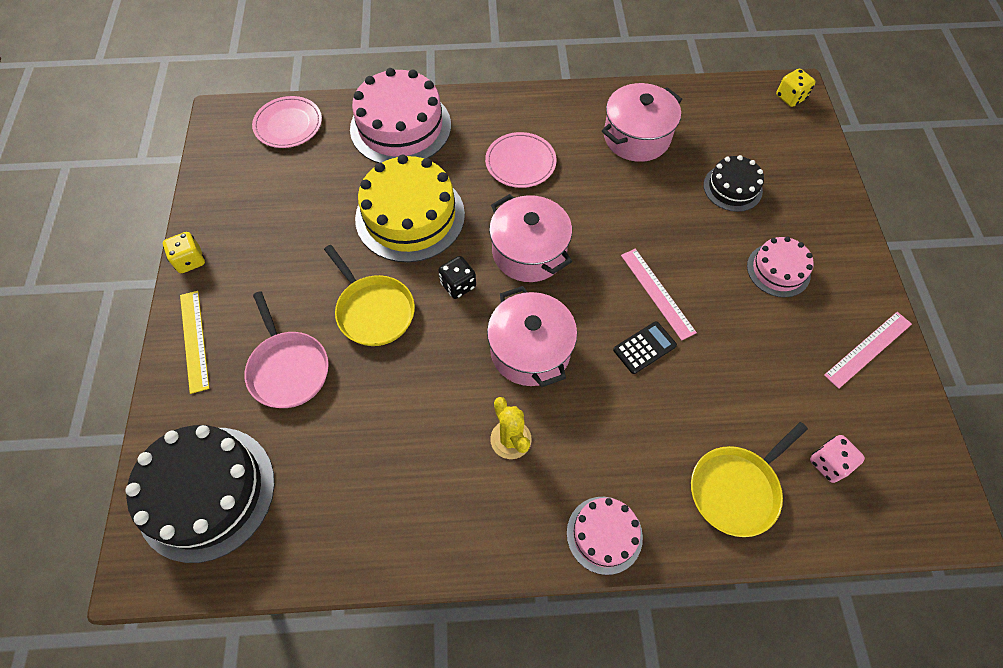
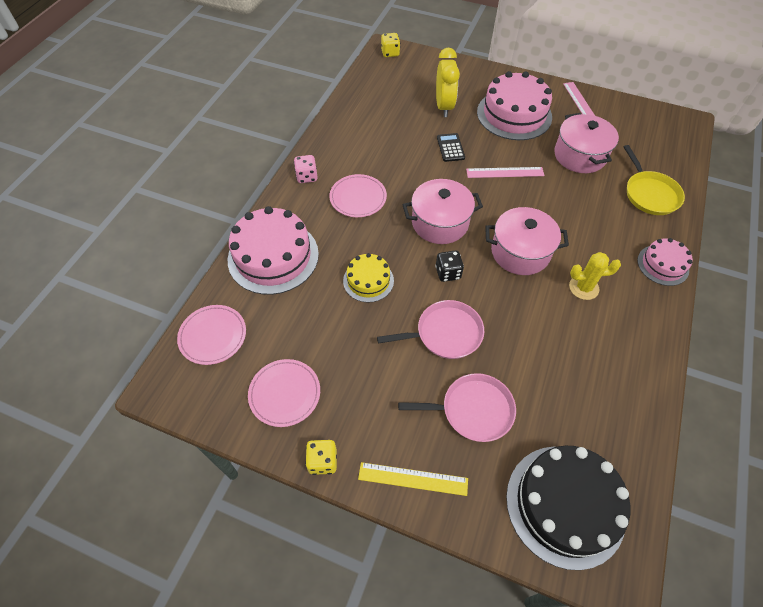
camera: 65 degrees left, 5 degrees down
(248, 203) = (285, 393): none -> pink plate
(374, 311) = (445, 333): yellow pan -> pink pan
(410, 216) = (368, 280): yellow cake -> yellow cake, size x0.55
(636, 137) = (375, 131): pink pot -> pink pot (580, 155)
(644, 348) = (542, 195): black calculator -> black calculator (450, 148)
(732, 188) = (444, 106): black cake -> yellow clock
(778, 270) = (514, 114): pink cake -> pink cake, size x1.83
(828, 463) = (645, 151): pink dice -> pink dice (307, 177)

